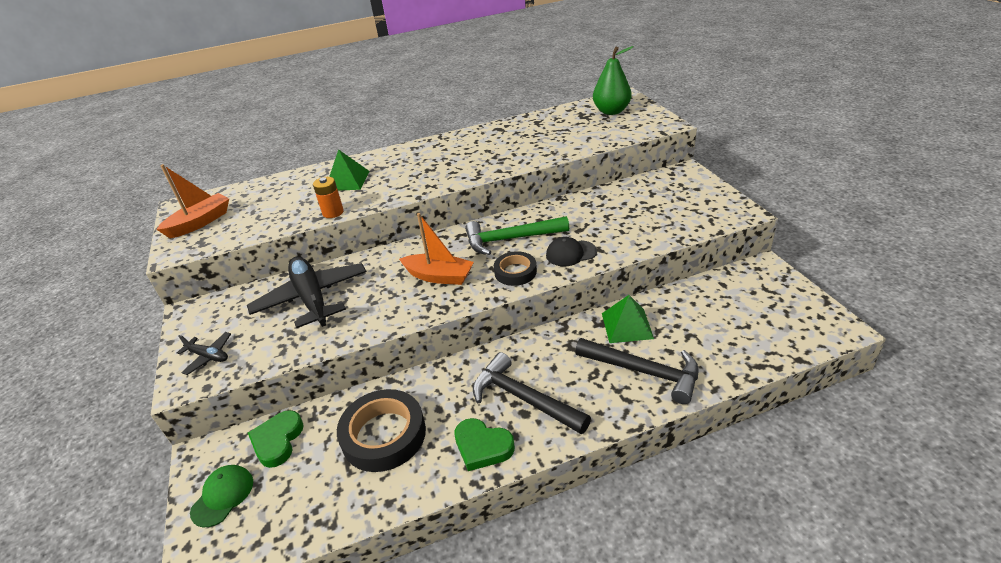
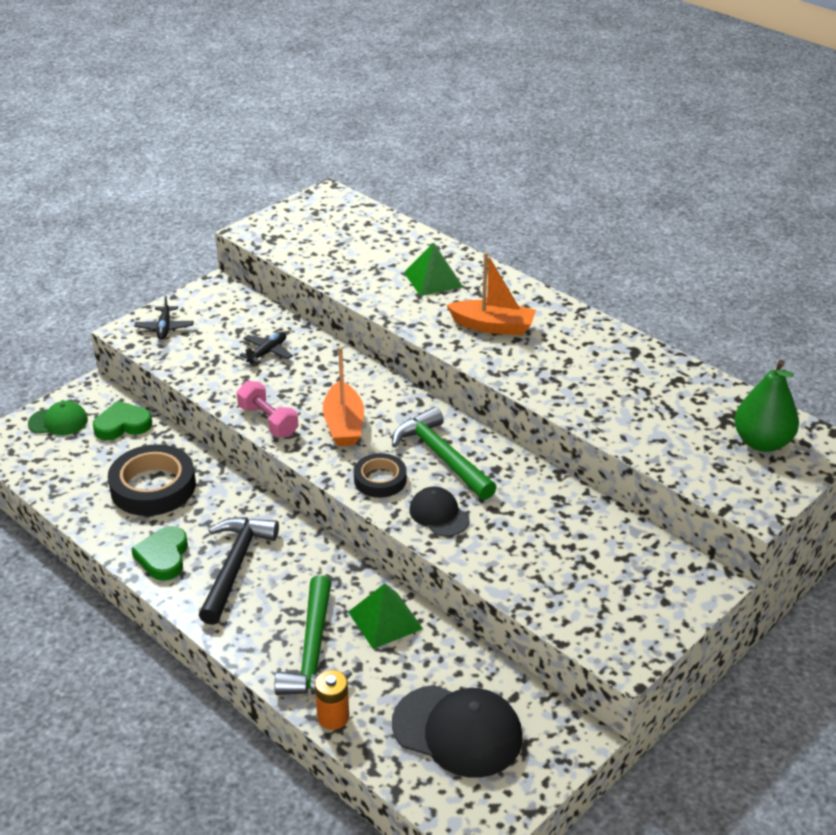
camera: 60 degrees right, 0 degrees up
(200, 222) = (304, 221): orange boat -> orange boat (493, 326)
(312, 299) = (267, 352): black plane -> black plane, size x0.46
(333, 212) = (365, 296): orange battery -> orange battery (333, 717)
(400, 316) = (268, 421): none -> pink dumbbell
(644, 372) = (313, 651): black hammer -> green hammer
(748, 316) = (457, 731): none -> black cap

